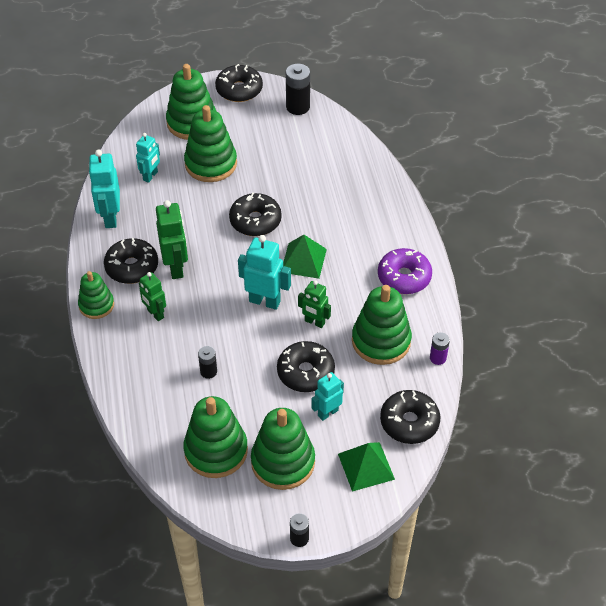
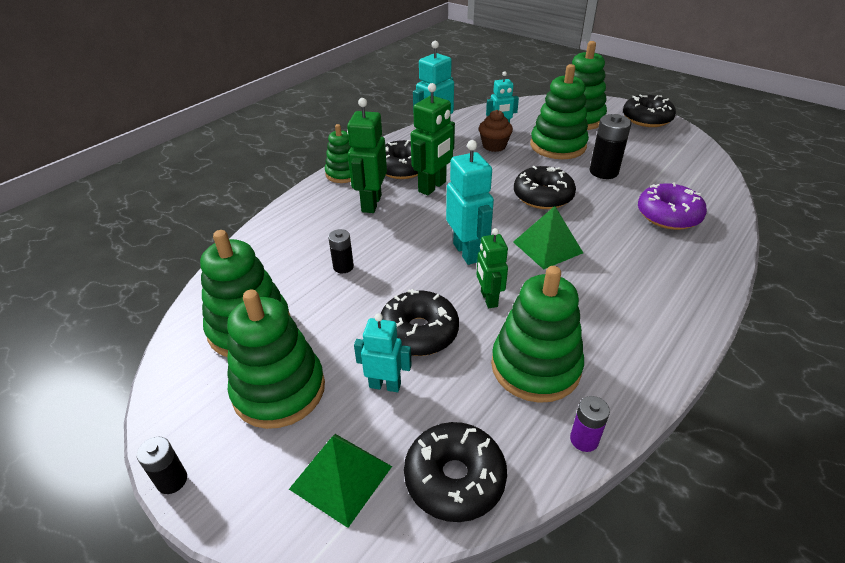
camera: 50 degrees right, 10 degrees down
(155, 314) = (371, 203): green robot -> green robot, size x1.55
(167, 196) = (494, 146): none -> brown cupcake
(298, 107) = (689, 150): black battery -> black battery (603, 172)
(404, 277) = (642, 329): purple donut -> purple donut (668, 215)

